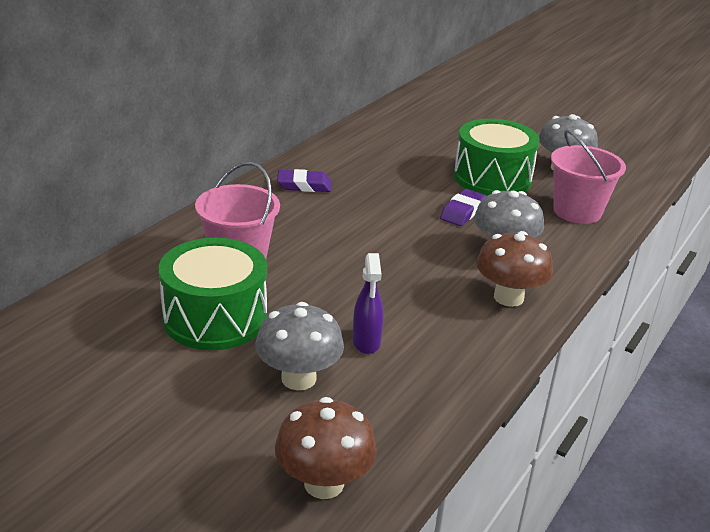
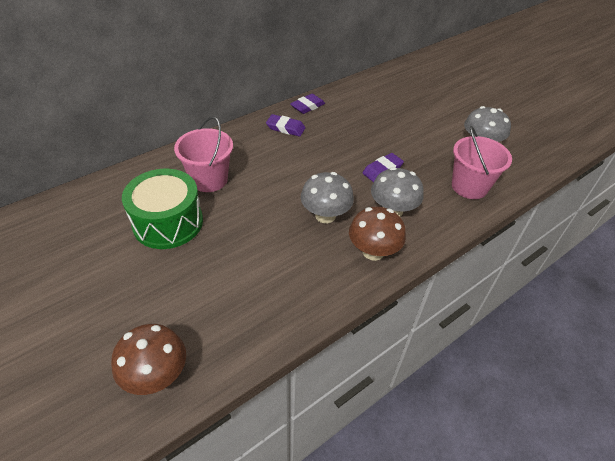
camera: 20 degrees right, 15 degrees up
(298, 378) = (191, 284): grey mushroom -> grey mushroom (325, 215)
(317, 157) = (307, 106): none -> purple eraser
(366, 342) = (251, 266): purple spray bottle -> none
(492, 178) = (421, 145): green drum -> none

